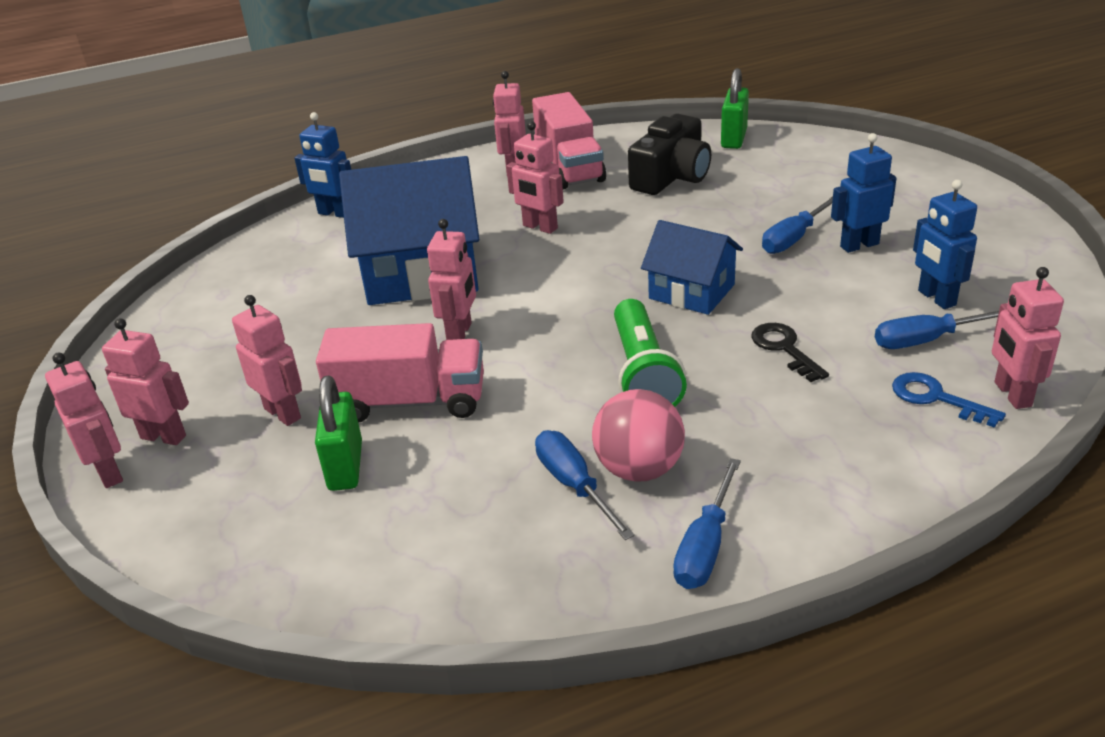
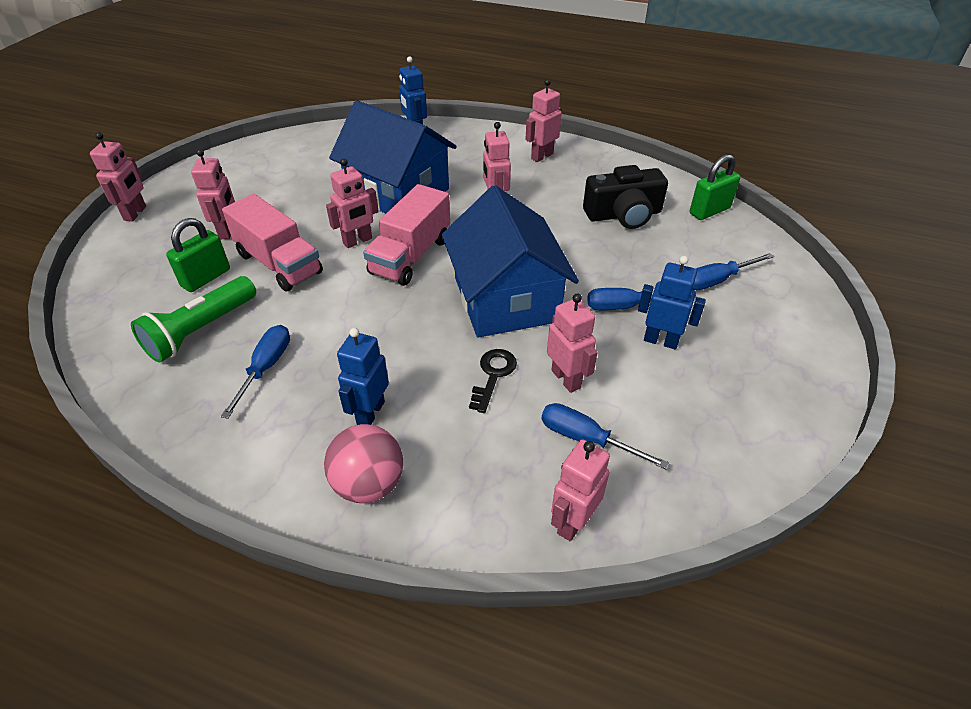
camera: 40 degrees right, 10 degrees up
(164, 436) = (175, 210): pink robot -> pink robot (566, 379)
(569, 167) = (574, 172): pink truck -> pink truck (410, 256)
(639, 469) = (304, 385): pink ball -> pink ball (369, 484)
(643, 373) = (398, 331): green flashlight -> green flashlight (201, 330)
(692, 291) = (506, 299): blue house -> blue house, size x1.73
(705, 546) = (259, 456): blue screwdriver -> blue screwdriver (717, 280)
(936, 298) = (645, 416): blue robot -> blue robot (370, 413)
(936, 398) = (522, 481): blue key -> none

